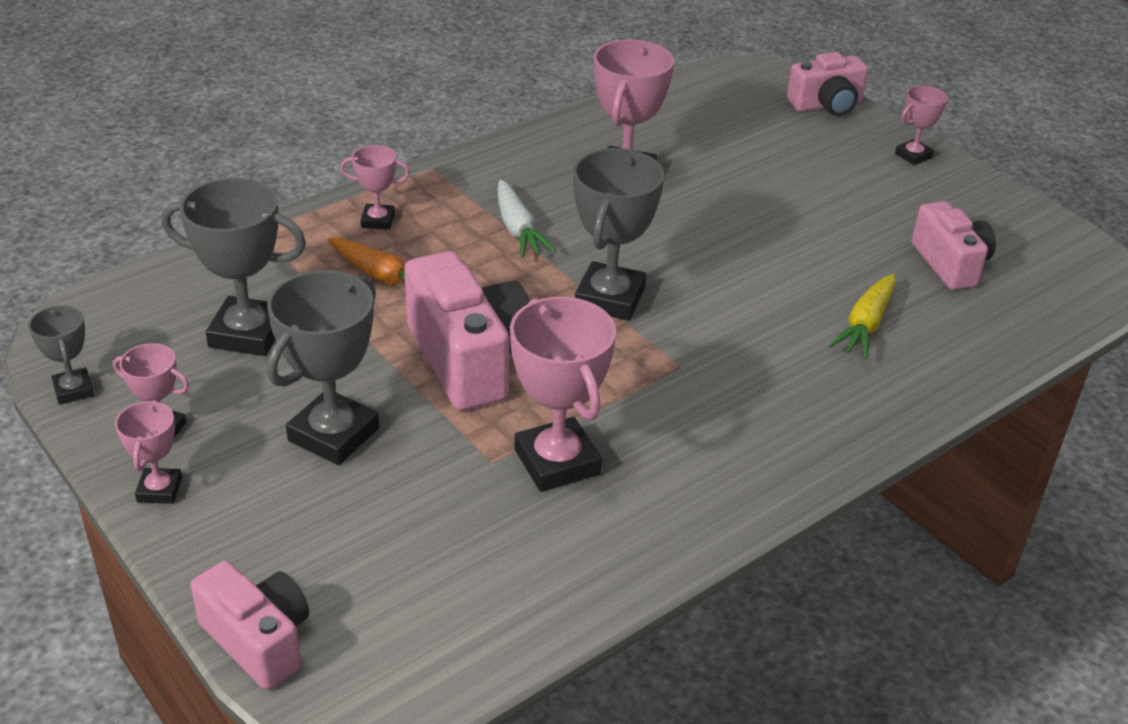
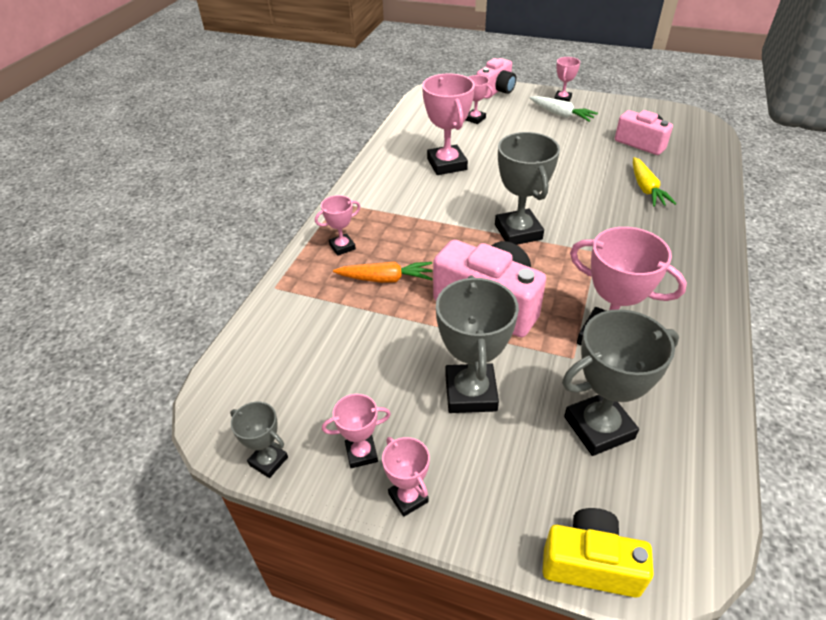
camera: 30 degrees left, 5 degrees up
(248, 333) = (343, 356): grey trophy -> grey trophy (598, 427)
(259, 640) = (590, 563): pink camera -> yellow camera
(518, 229) = (426, 216): white carrot -> white carrot (561, 115)
(742, 133) = (475, 119): none -> pink trophy

